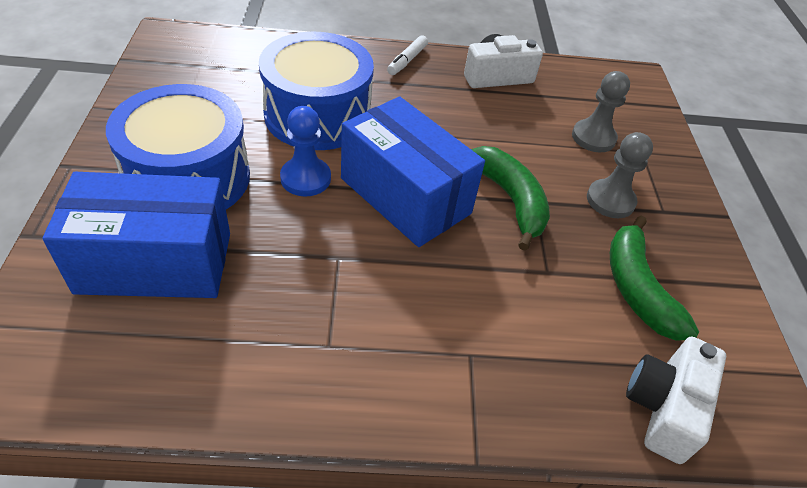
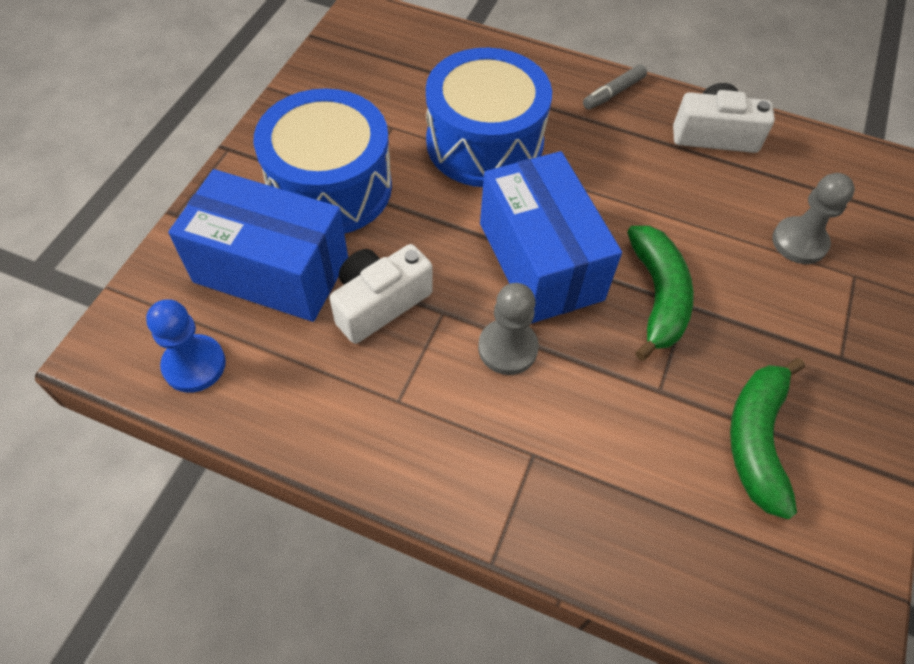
camera: 25 degrees right, 10 degrees up
(305, 178) = (443, 215): blue pawn -> blue pawn (194, 365)
(407, 60) = (613, 93): white marker -> grey marker
(610, 200) = (779, 327): grey pawn -> grey pawn (507, 348)
(664, 407) = (717, 578): white camera -> white camera (379, 303)

